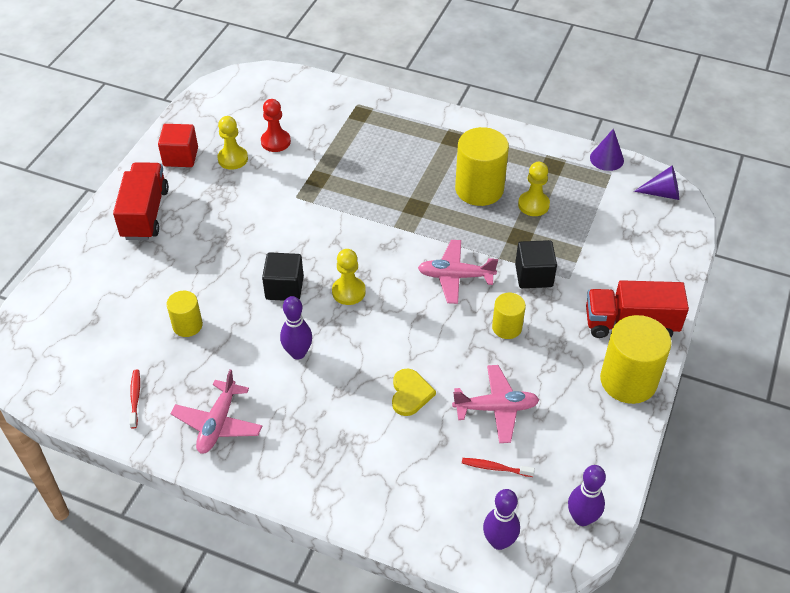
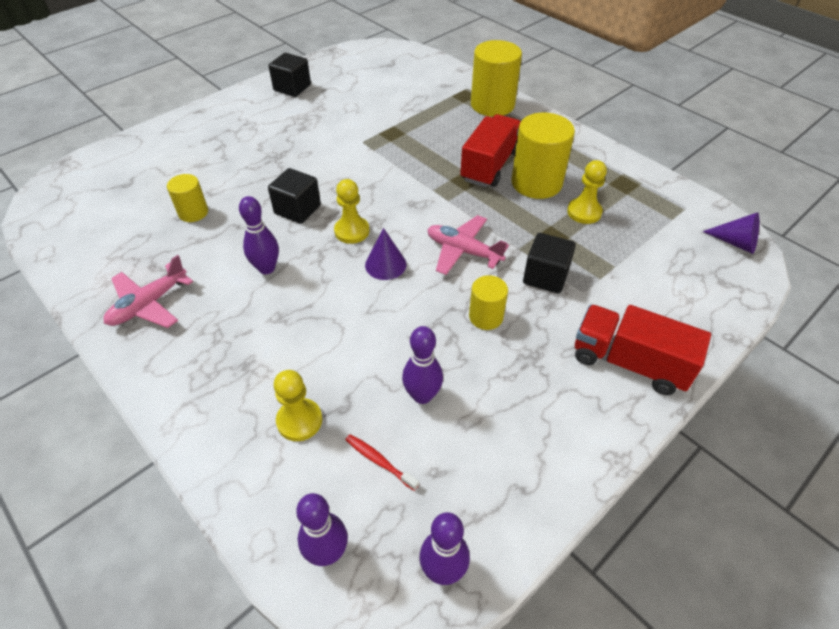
camera: 25 degrees right, 0 degrees up
(135, 398) = (102, 256): red toothbrush -> none
(145, 214) = (232, 119): red truck -> red truck (490, 165)
(180, 157) = (292, 88): red cube -> black cube
(233, 159) = (332, 100): yellow pawn -> yellow pawn (299, 421)
(275, 142) = (376, 97): red pawn -> none
(410, 393) = (343, 345): yellow heart -> none
(496, 408) = (422, 395): pink plane -> purple bowling pin
(606, 159) = (687, 194): purple cone -> purple cone (385, 264)
(628, 380) = (593, 424): yellow cylinder -> yellow cylinder (492, 105)

